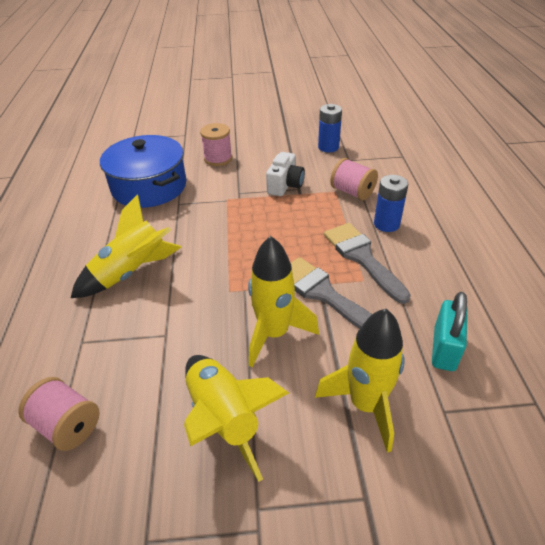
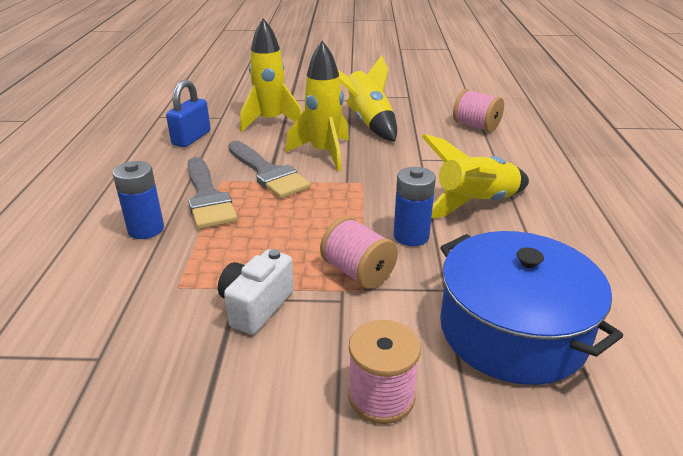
camera: 175 degrees left, 10 degrees down
(328, 147) = (111, 406): blue battery -> blue battery (411, 236)
(352, 192) = (152, 281): pink spool -> pink spool (358, 272)
(444, 348) = (191, 138): turquoise padlock -> blue padlock

